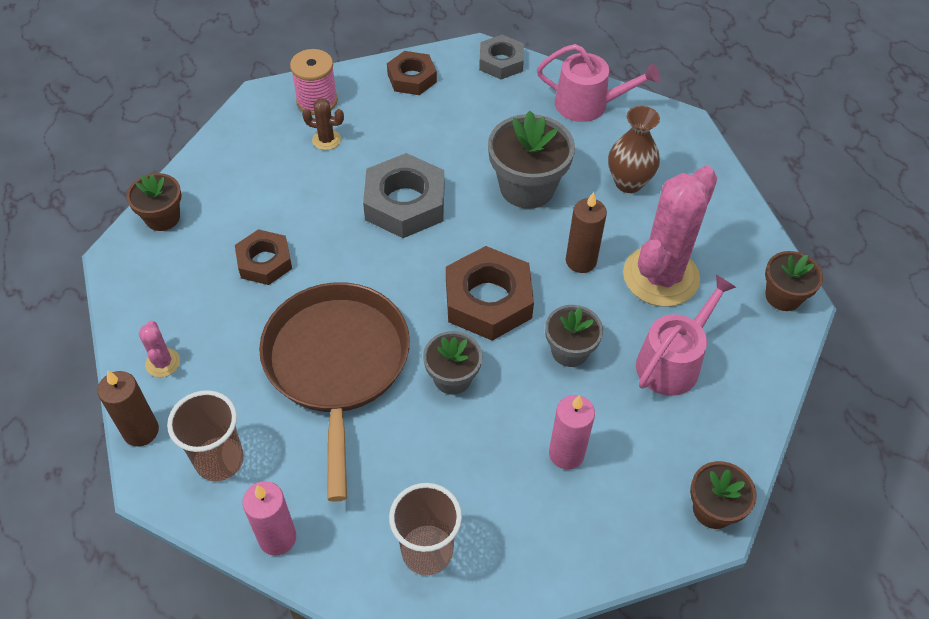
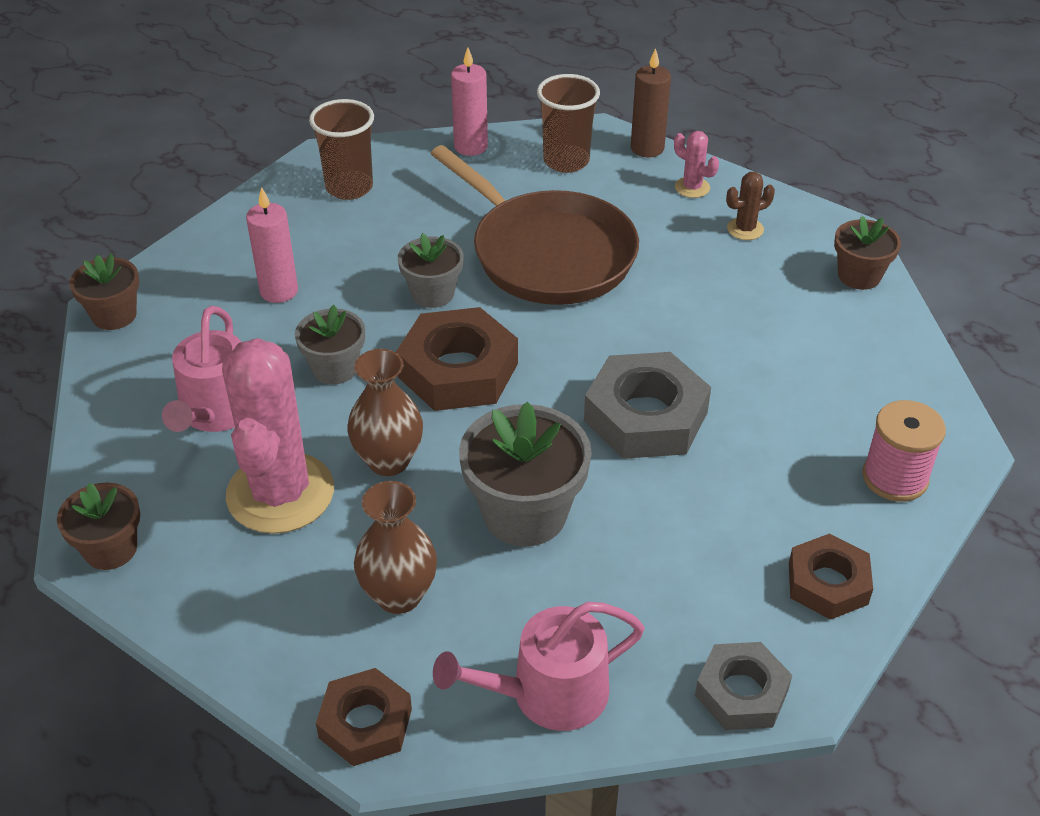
camera: 145 degrees right, 10 degrees down
(264, 262) = (713, 291): brown nut -> brown nut (365, 723)
(326, 140) = (818, 437): brown cactus -> brown cactus (745, 229)
(581, 261) = (388, 461): brown candle -> brown vase

